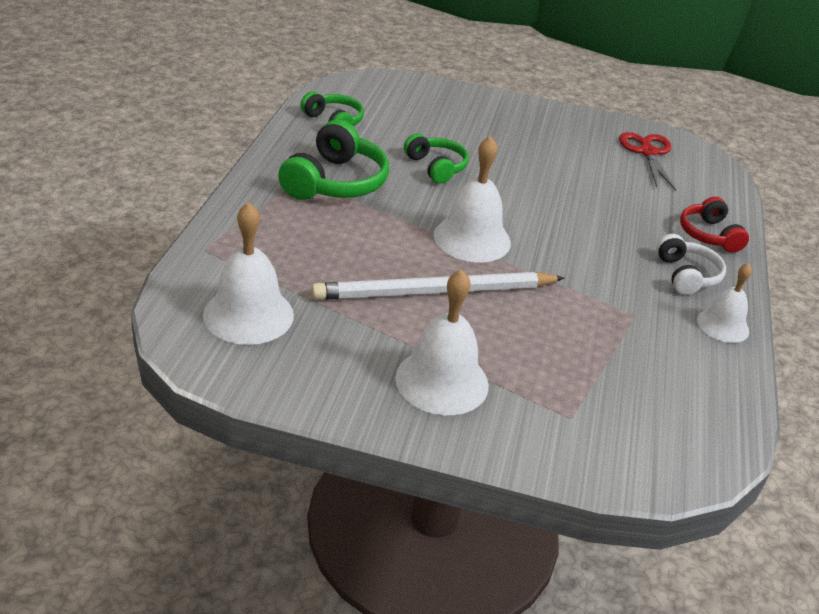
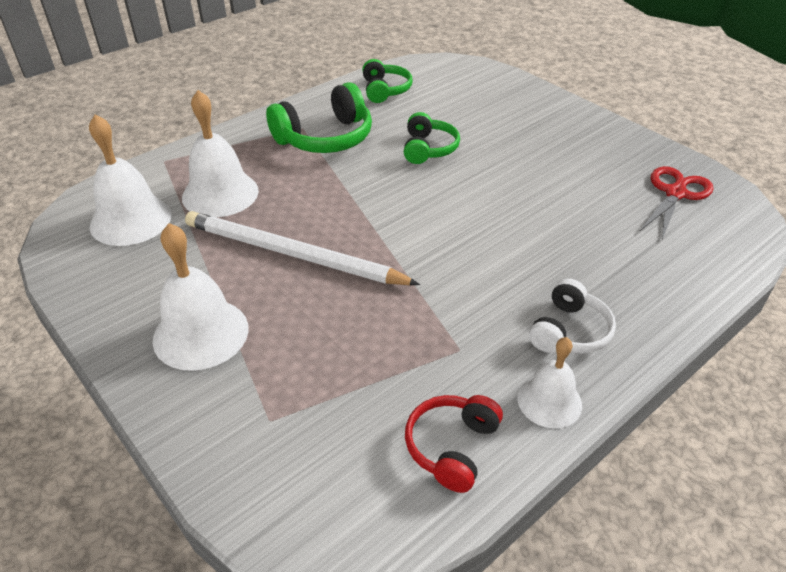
camera: 40 degrees right, 5 degrees up
(472, 239) = (383, 220): white bell -> white bell (220, 193)
(709, 235) = (650, 299): red headphones -> red headphones (452, 447)

